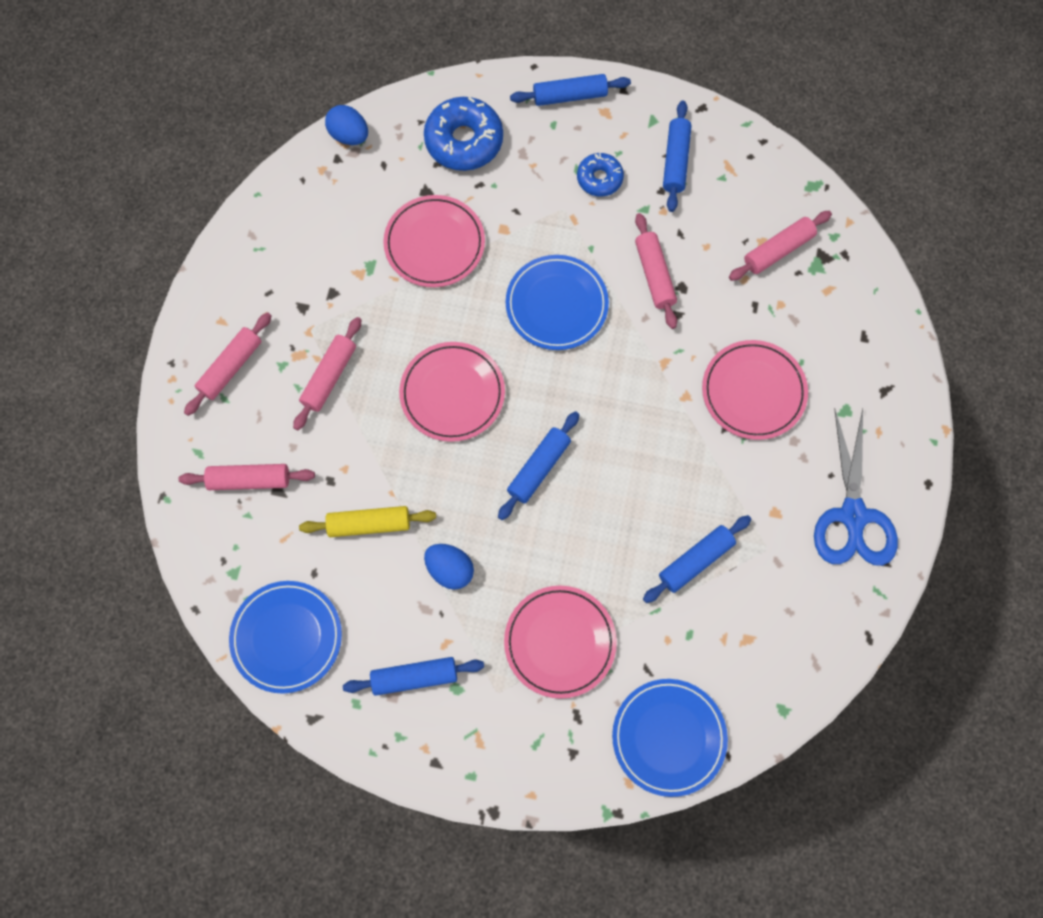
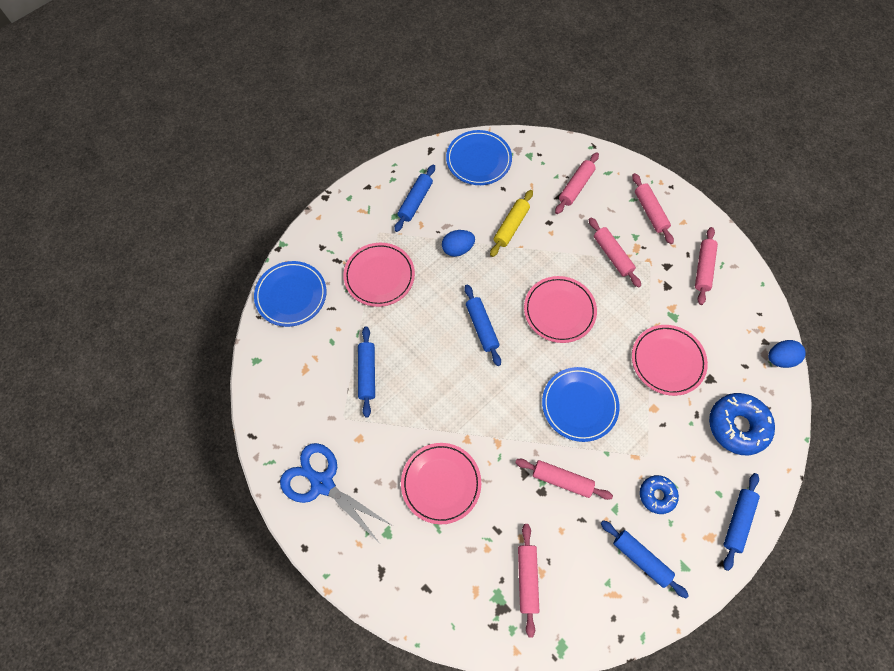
camera: 125 degrees right, 5 degrees down
(278, 266) = (703, 268): none -> pink rolling pin

